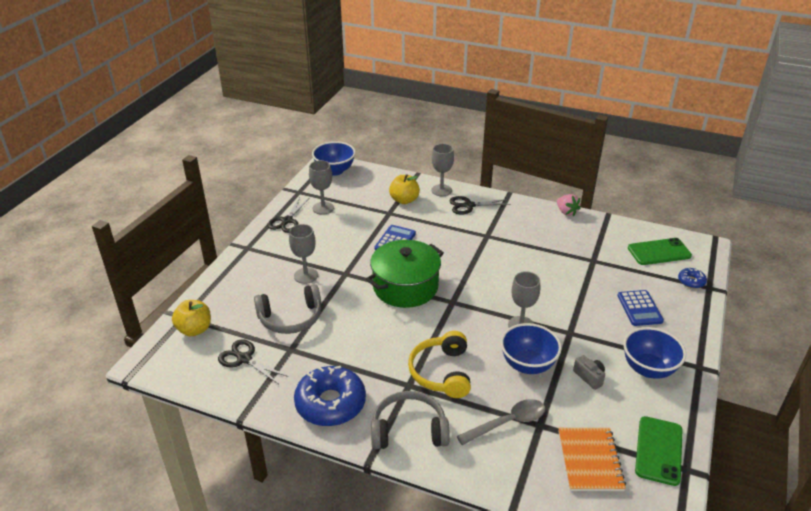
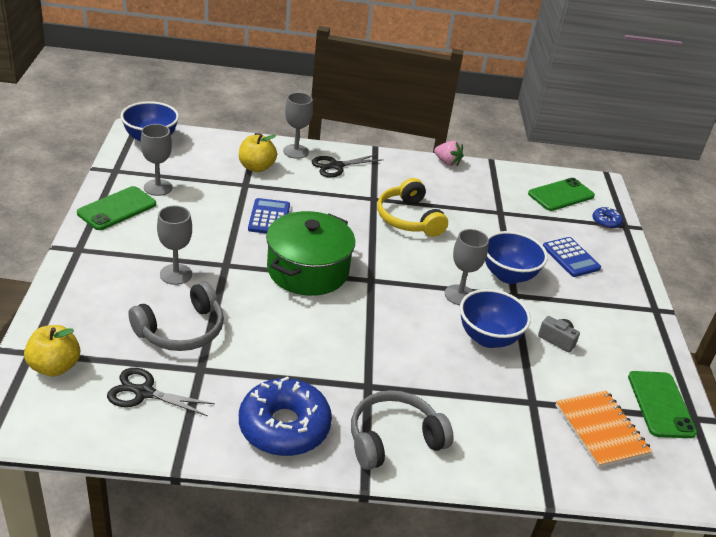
camera: 25 degrees left, 0 degrees up
(287, 221) = (117, 209): black scissors -> green phone
(441, 372) = (398, 364): yellow headphones -> yellow headphones (408, 219)
(507, 422) = (498, 407): grey spoon -> none
(648, 369) = (610, 320): blue bowl -> blue bowl (508, 275)

